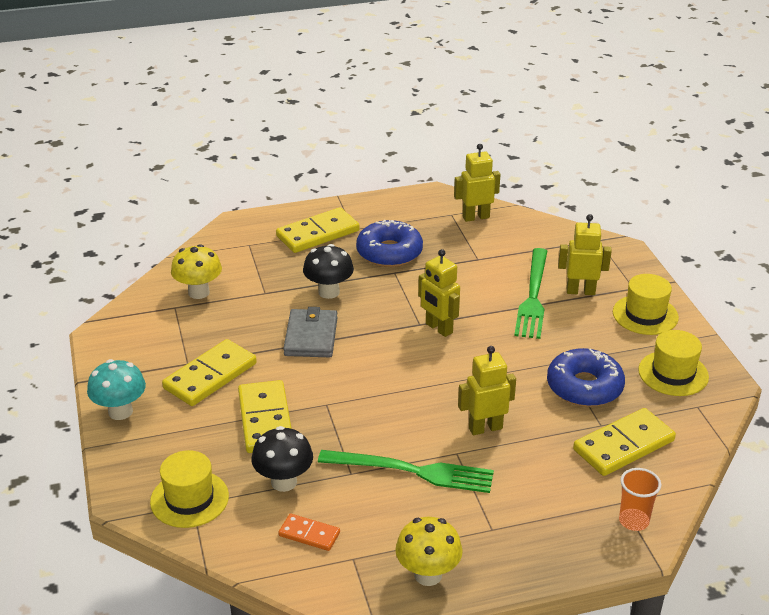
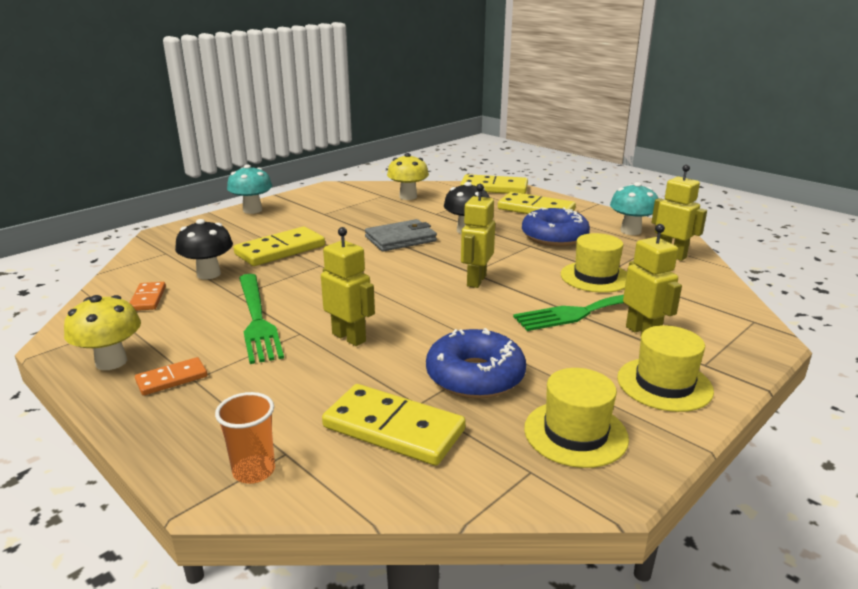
camera: 60 degrees right, 10 degrees down
(189, 499) = (170, 250): yellow hat -> yellow hat (595, 277)
(210, 376) = (316, 222): yellow domino -> yellow domino (494, 188)
(414, 211) = (630, 231): none -> turquoise mushroom
(484, 541) = (172, 379): none -> orange domino

